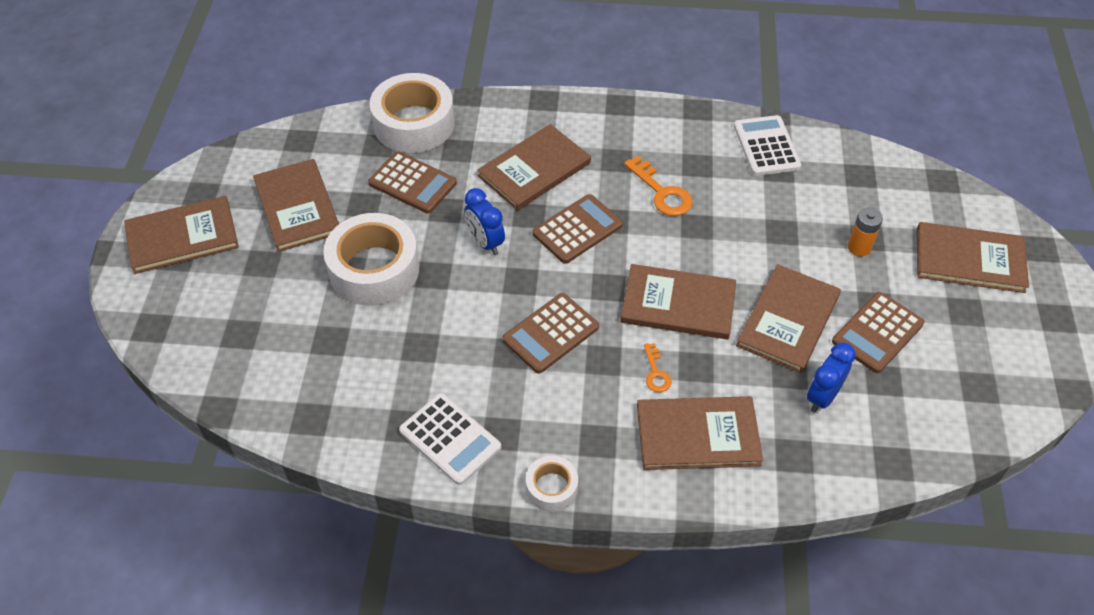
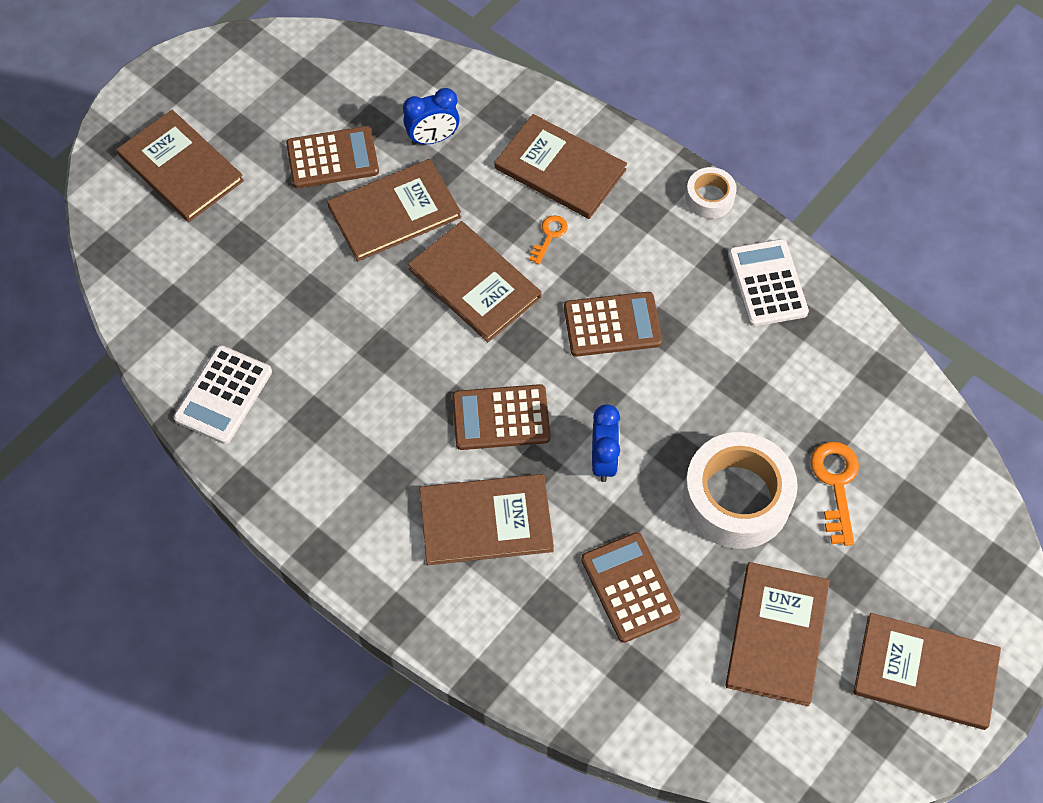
camera: 145 degrees left, 10 degrees up
(414, 123) = (573, 680): white tape -> none
(662, 192) = (380, 408): orange key -> orange key (836, 484)
(859, 247) = (260, 236): orange battery -> none

